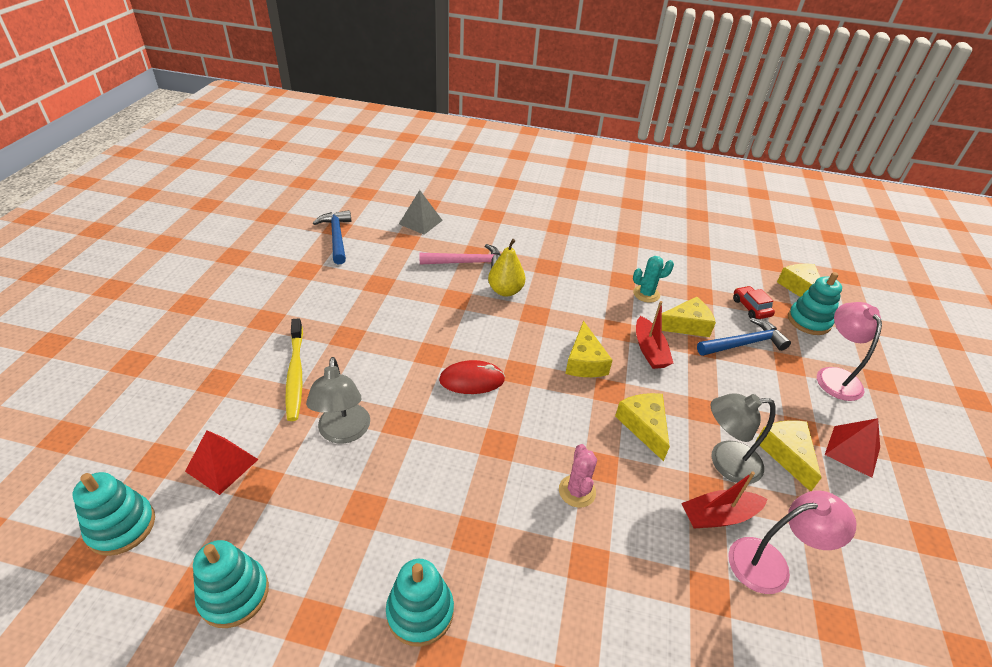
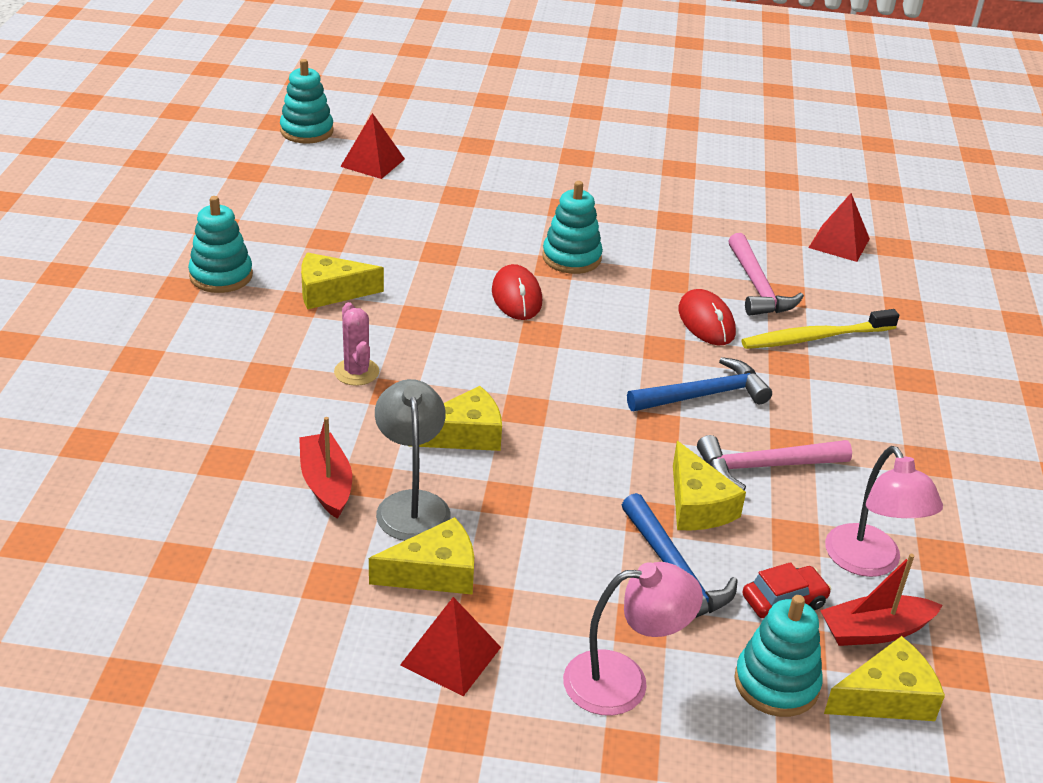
camera: 85 degrees right, 5 degrees down
(234, 594) = (244, 187): turquoise stacking toy -> turquoise stacking toy (571, 258)
(295, 374) = (496, 183): yellow toothbrush -> yellow toothbrush (814, 338)
(336, 237) = (760, 181): blue hammer -> blue hammer (704, 395)
(343, 433) = (420, 219): grey lamp -> none
(420, 222) = (839, 243): grey pyramid -> red pyramid
(505, 291) = (706, 321): yellow pear -> red mouse
(577, 491) = (356, 372): pink cactus -> pink cactus turned 75 degrees clockwise
(584, 362) = (576, 389): yellow cheese -> yellow cheese (331, 292)
(646, 294) = (764, 467): turquoise cactus -> pink hammer
(649, 350) = (621, 456): red boat -> red boat (875, 631)
(770, 563) = (260, 518): pink lamp -> pink lamp (869, 563)

